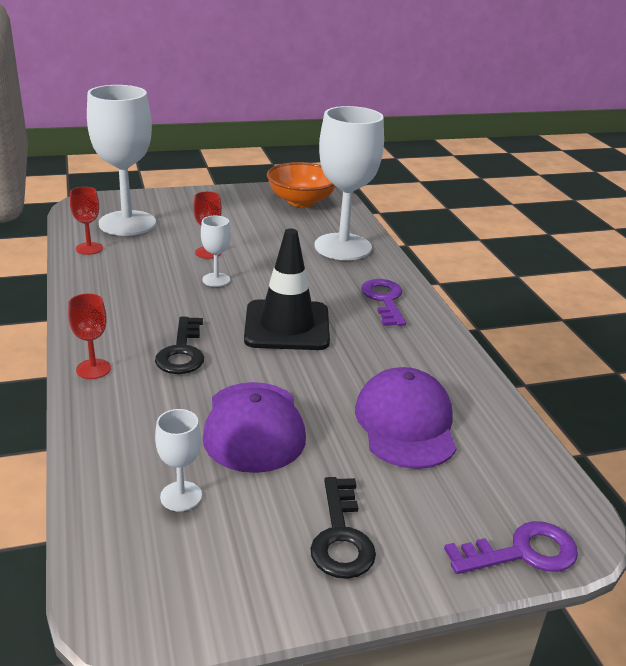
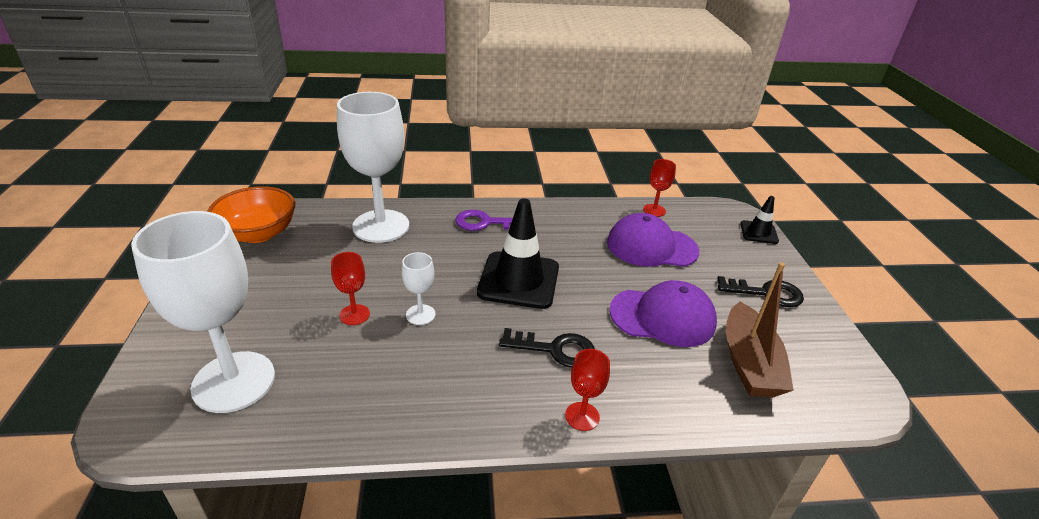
camera: 80 degrees left, 5 degrees up
(89, 248) = (294, 423): red goblet -> red goblet (654, 210)
(181, 496) = (749, 363): white goblet -> brown boat
(522, 552) = (758, 232): purple key -> black traffic cone

